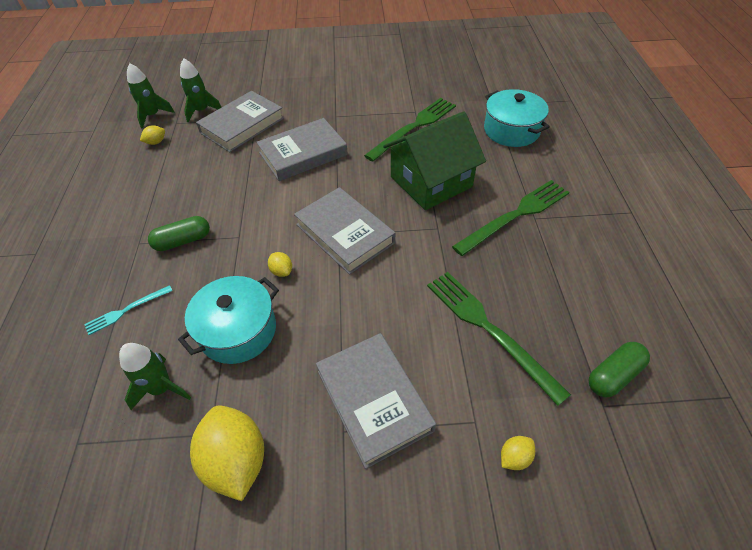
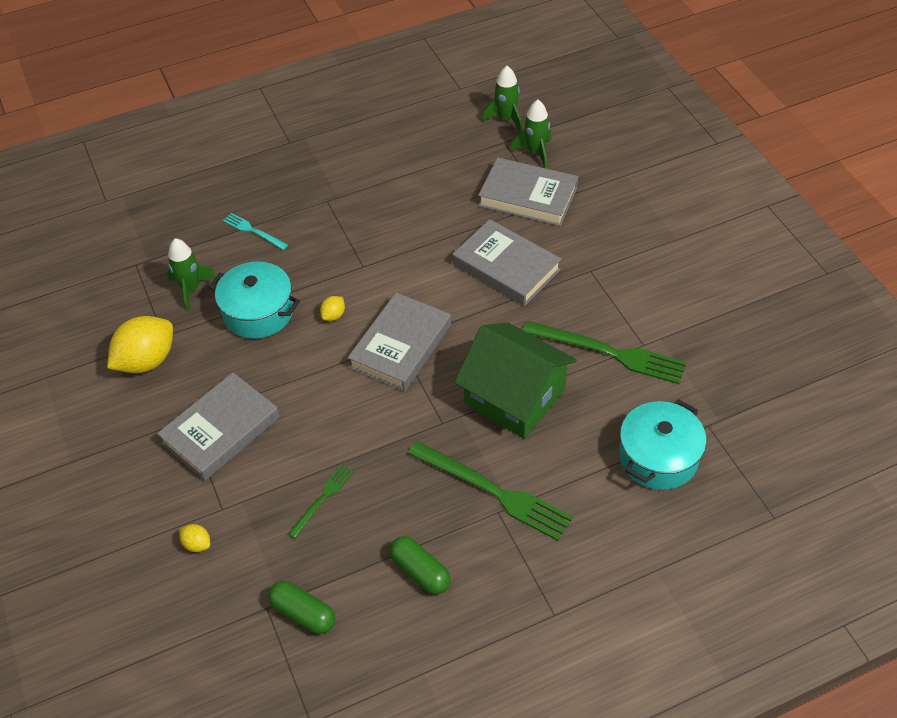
camera: 70 degrees right, 0 degrees up
(156, 142) = (465, 143): yellow lemon -> none
(183, 241) = (341, 229): green capsule -> green capsule (420, 571)
(489, 329) = (322, 499): green fork -> green fork, size x0.52

